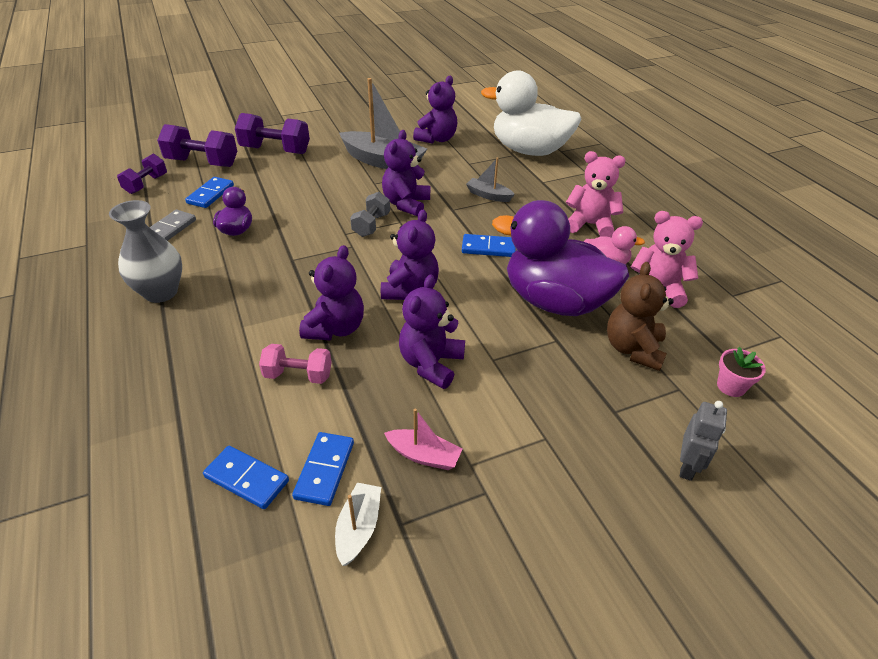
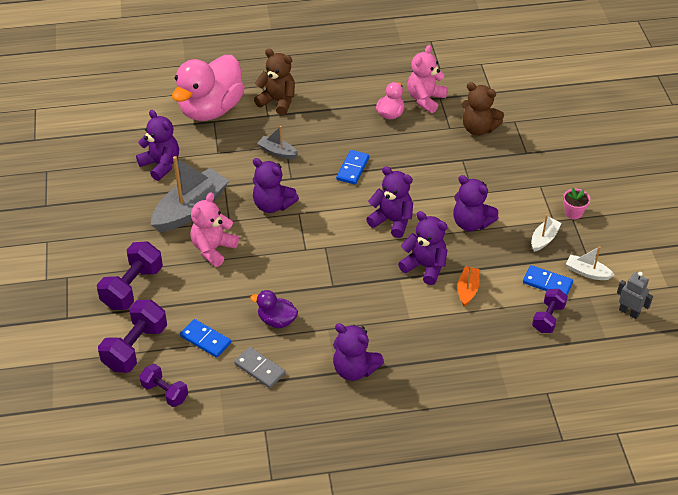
camera: 75 degrees left, 5 degrees up
(161, 292) = (354, 369): grey vase -> purple teddy bear
(247, 479) = (548, 318): blue domino -> purple dumbbell
(298, 375) = (467, 290): pink dumbbell -> orange boat
(371, 225) = (298, 231): grey dumbbell -> none
(424, 455) = (544, 239): pink boat -> white boat
(488, 195) = (277, 152): grey boat -> grey boat turned 75 degrees clockwise
(529, 151) = (211, 109): white duck -> pink duck
(555, 302) = (425, 150): purple duck -> none
(568, 184) = (278, 101): none -> brown teddy bear
(590, 225) = (340, 107): pink teddy bear -> pink teddy bear (213, 249)
(687, 466) = (568, 138): grey robot -> grey robot (629, 312)
(731, 386) = (517, 100): pink flower pot -> pink flower pot (573, 213)

